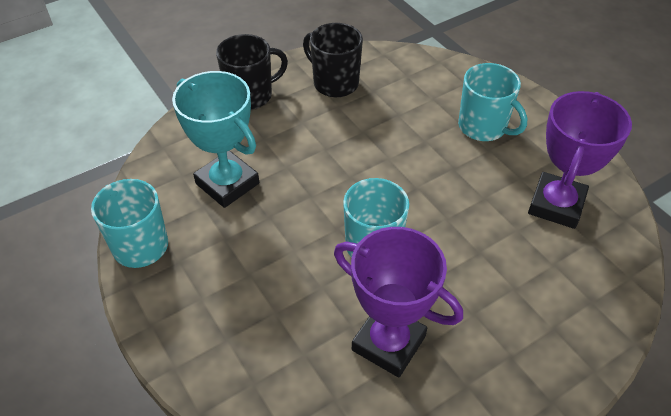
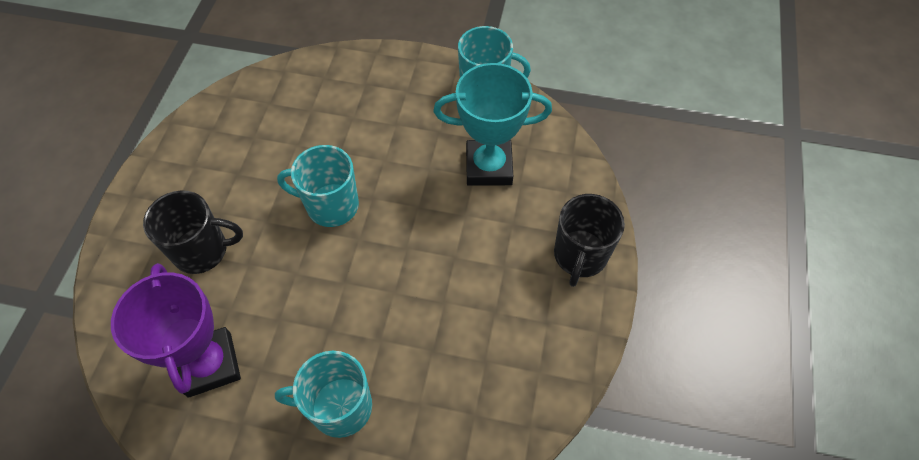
camera: 135 degrees right, 10 degrees up
(334, 83) = (529, 337): black mug -> black mug (202, 250)
(388, 343) = (263, 153): purple trophy -> none

